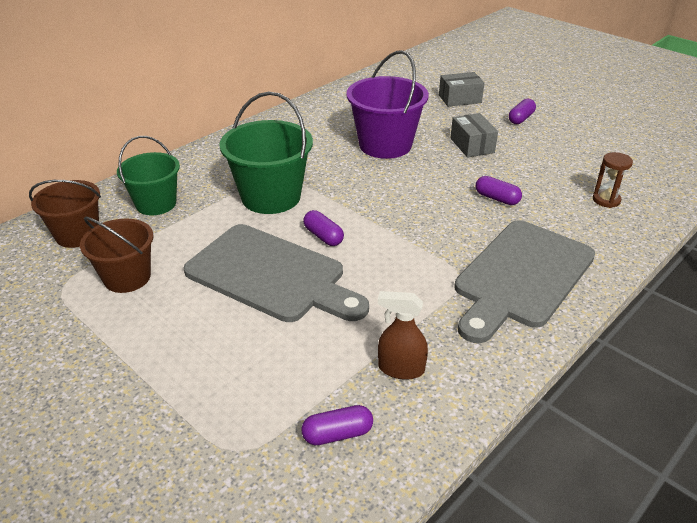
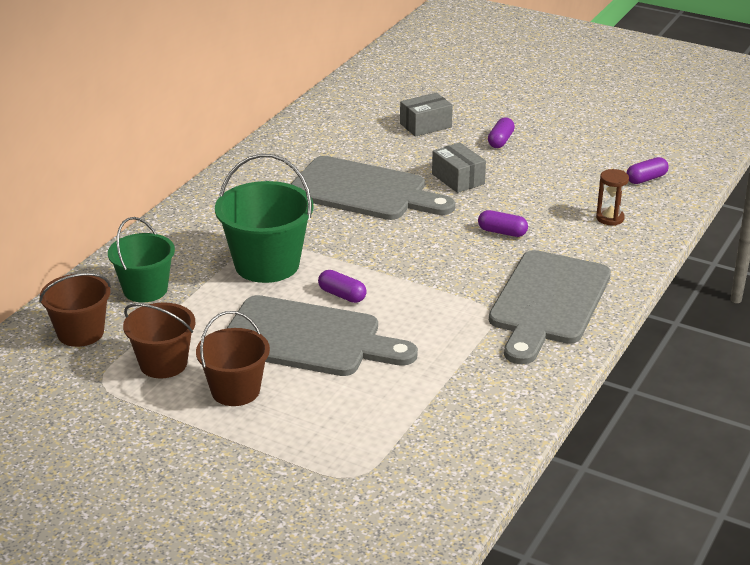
camera: 15 degrees left, 5 degrees down
(175, 319) = (235, 391): none -> brown bucket
(337, 434) = (432, 450): purple capsule -> purple capsule (646, 179)
(385, 145) = (364, 191): purple bucket -> grey cutting board
(400, 369) = (465, 395): brown spray bottle -> none

